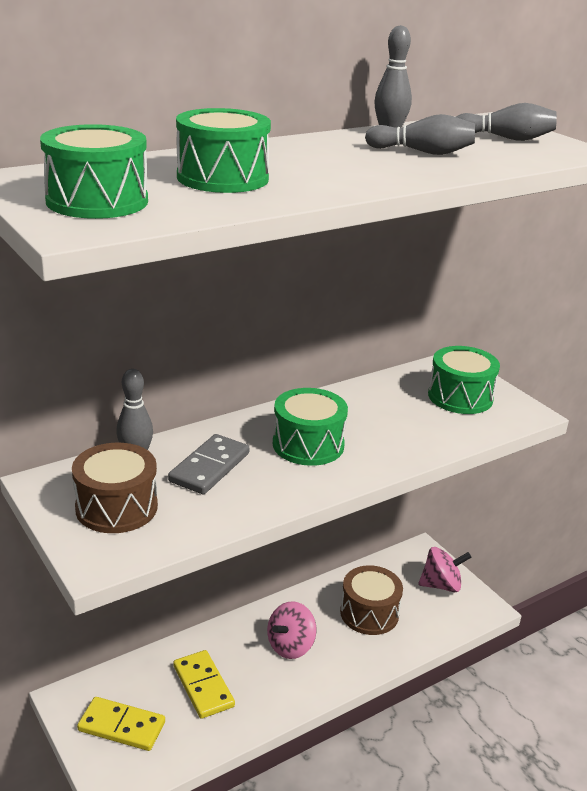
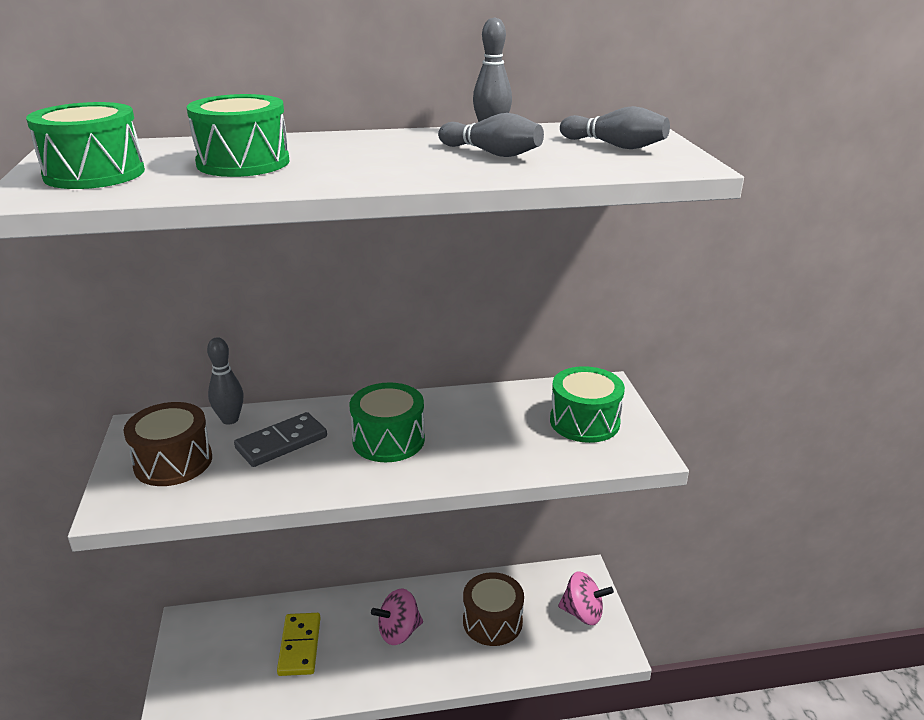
camera: 25 degrees right, 0 degrees up
(122, 726) = (212, 660): yellow domino -> none

